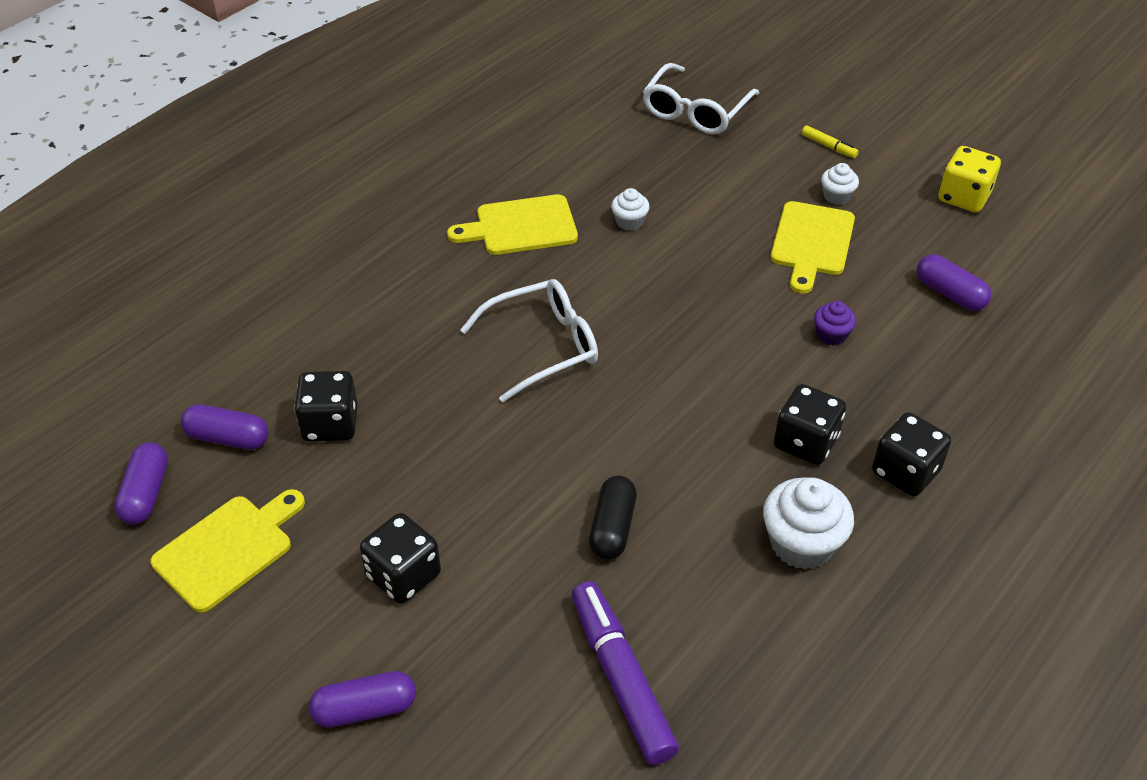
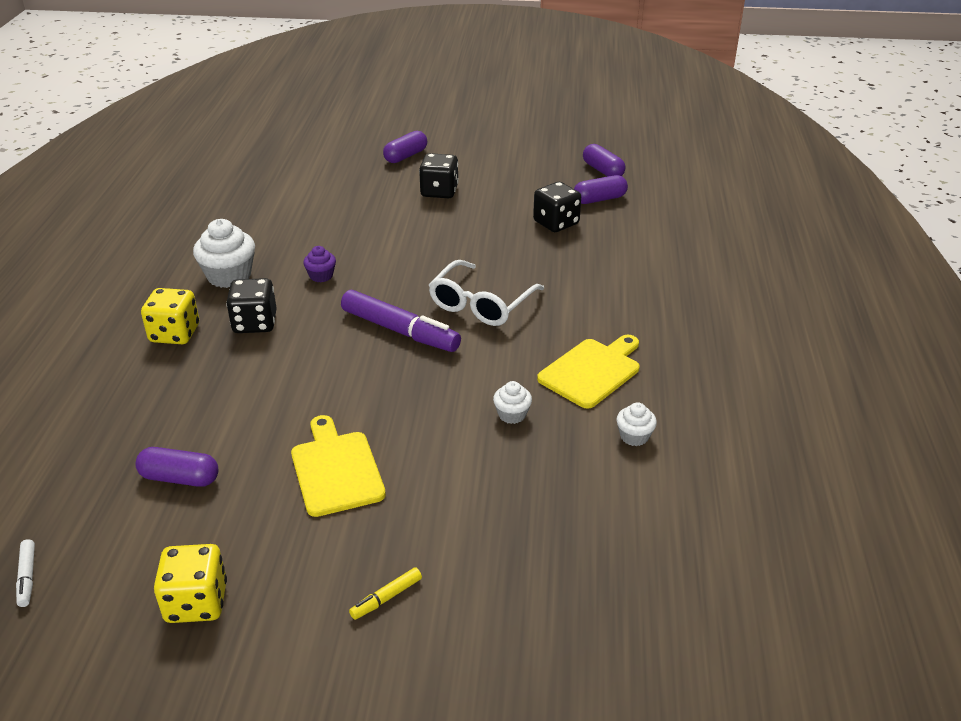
camera: 145 degrees right, 10 degrees down
(228, 549) = (534, 170): yellow cutting board -> none
(612, 528) = (348, 243): black capsule -> none
(621, 678) = (296, 200): purple marker -> purple marker (400, 331)
(695, 111) = (568, 570): white glasses -> none
(829, 146) = (386, 598): yellow marker -> yellow marker turned 45 degrees counterclockwise
(831, 335) = (273, 398): purple cupcake -> purple cupcake (321, 276)
(837, 196) = (340, 533): white cupcake -> white cupcake (634, 436)
(905, 472) = (175, 334): black dice -> yellow dice
(1093, 267) = (27, 577): none -> white marker

